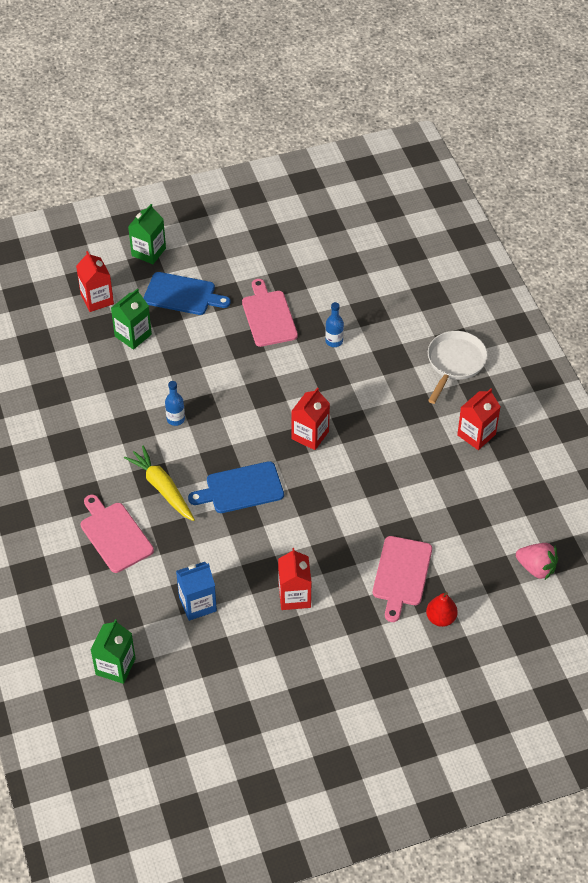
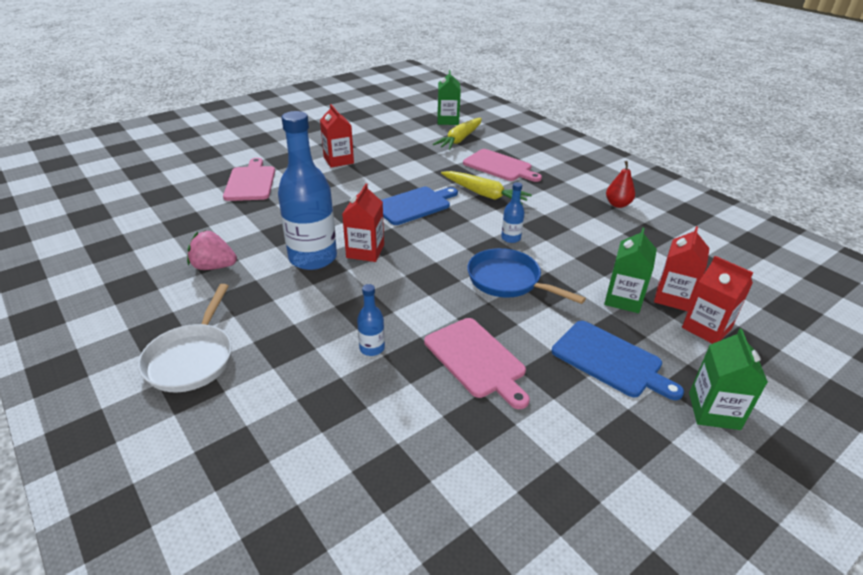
camera: 160 degrees right, 15 degrees down
(126, 609) = (460, 139): none -> yellow carrot
(182, 294) = (610, 360): blue cutting board -> blue cutting board turned 135 degrees counterclockwise
(197, 604) = (411, 148): blue carton -> none
(208, 374) = (508, 281): none -> blue pan
(357, 438) = (313, 258): none -> blue bottle
(440, 618) = (215, 167): red pear -> red pear (617, 204)
(476, 435) = (169, 286): red carton -> red carton (673, 297)
(536, 568) = (121, 203): pink strawberry -> pink strawberry (214, 267)

